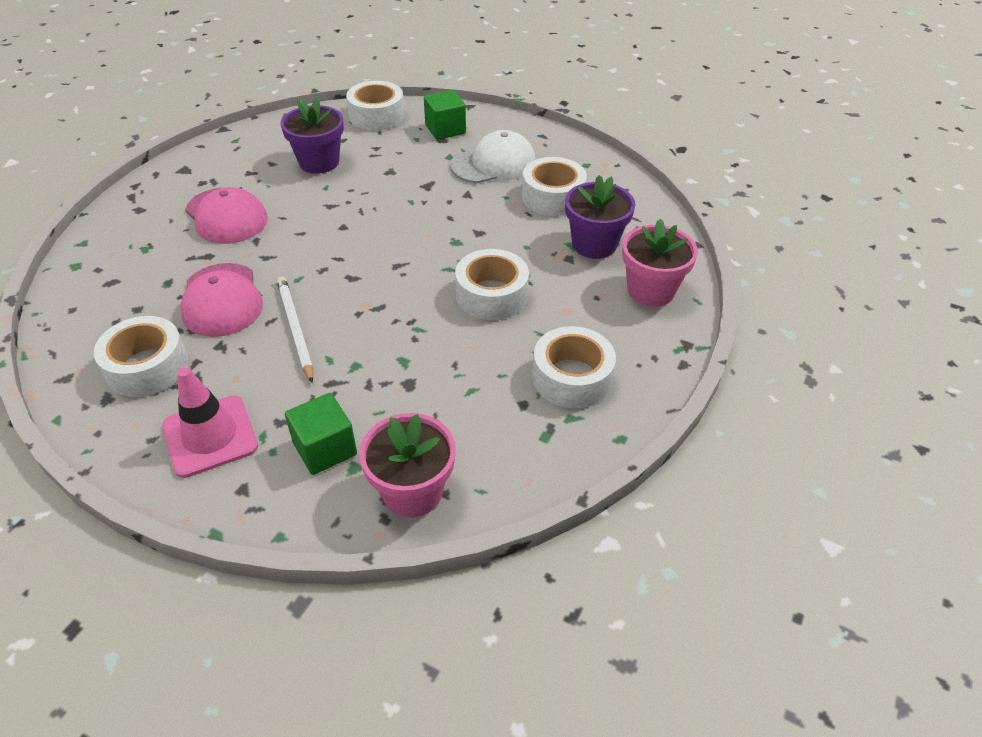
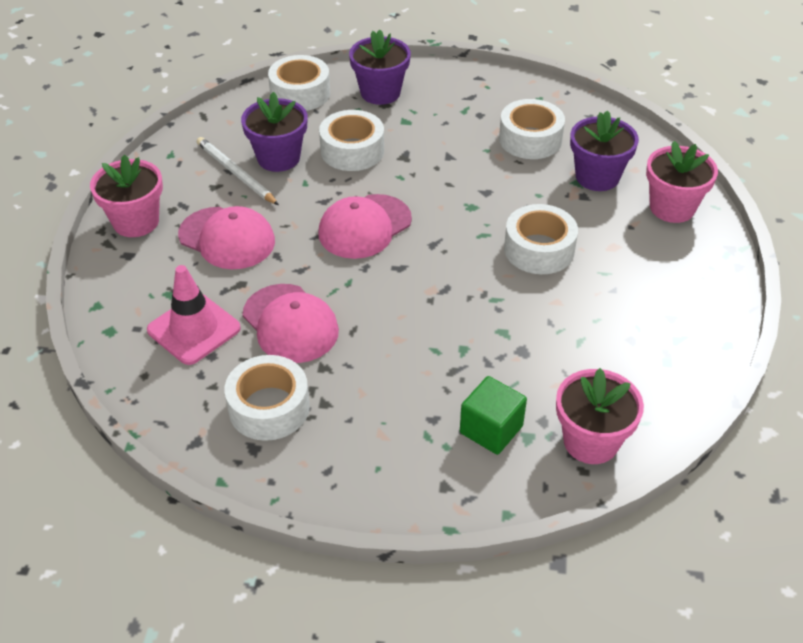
camera: 20 degrees left, 0 degrees up
(166, 185) = (136, 222): none -> pink flower pot
(210, 436) = (380, 451): pink traffic cone -> pink traffic cone (194, 329)
(295, 329) = (383, 331): white pencil -> white pencil (236, 173)
(348, 235) = (364, 227): none -> pink cap
(445, 129) = (380, 93): green cube -> purple flower pot
(493, 164) = (452, 118): white cap -> none
(571, 378) = (656, 305): white tape -> white tape (352, 150)

